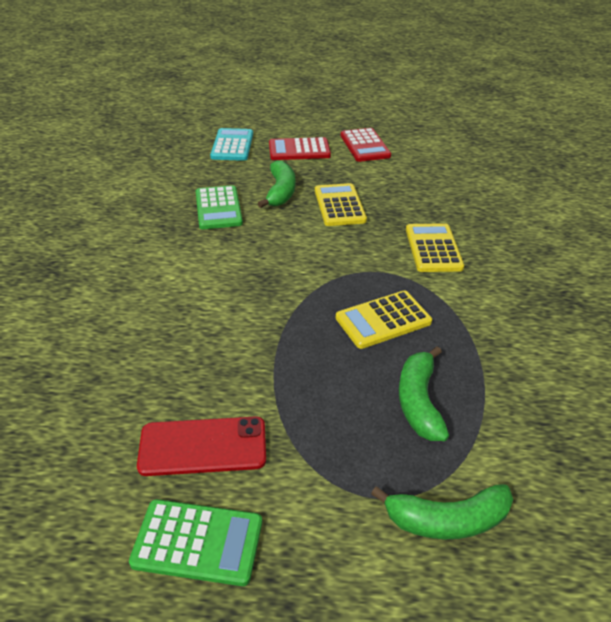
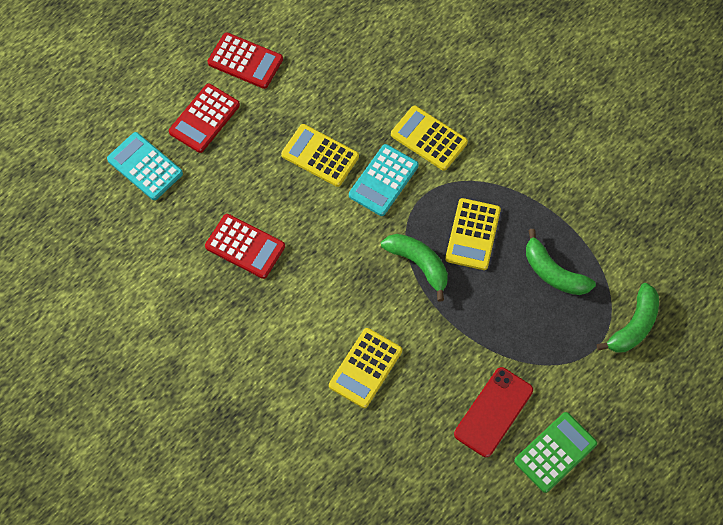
camera: 50 degrees left, 25 degrees up
(169, 323) = (365, 368): none -> yellow calculator
(218, 208) = (245, 246): green calculator -> red calculator
(280, 192) = (261, 183): green banana -> green banana (418, 264)
(362, 244) = (383, 180): none -> turquoise calculator

